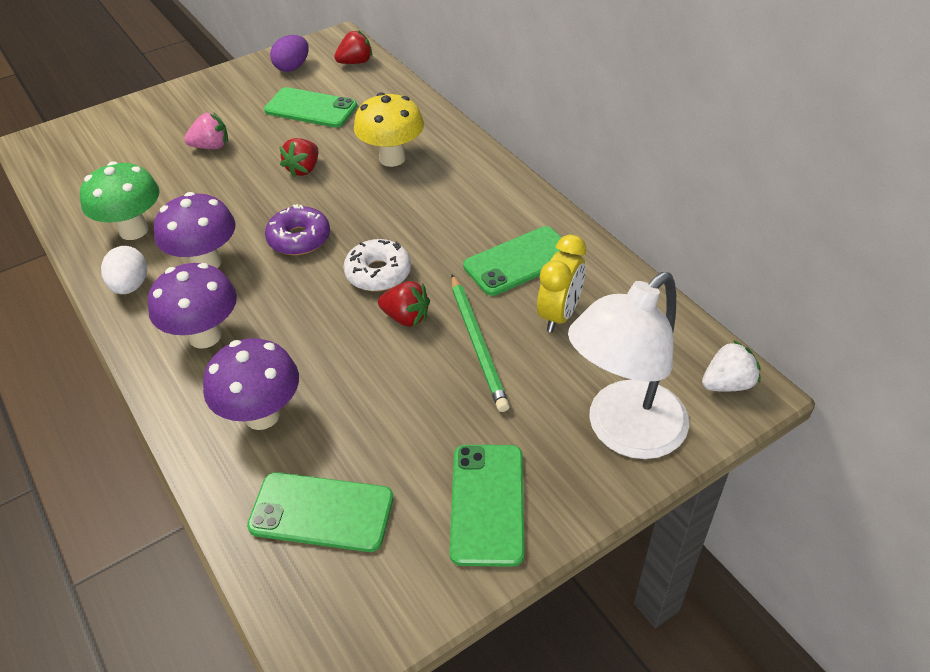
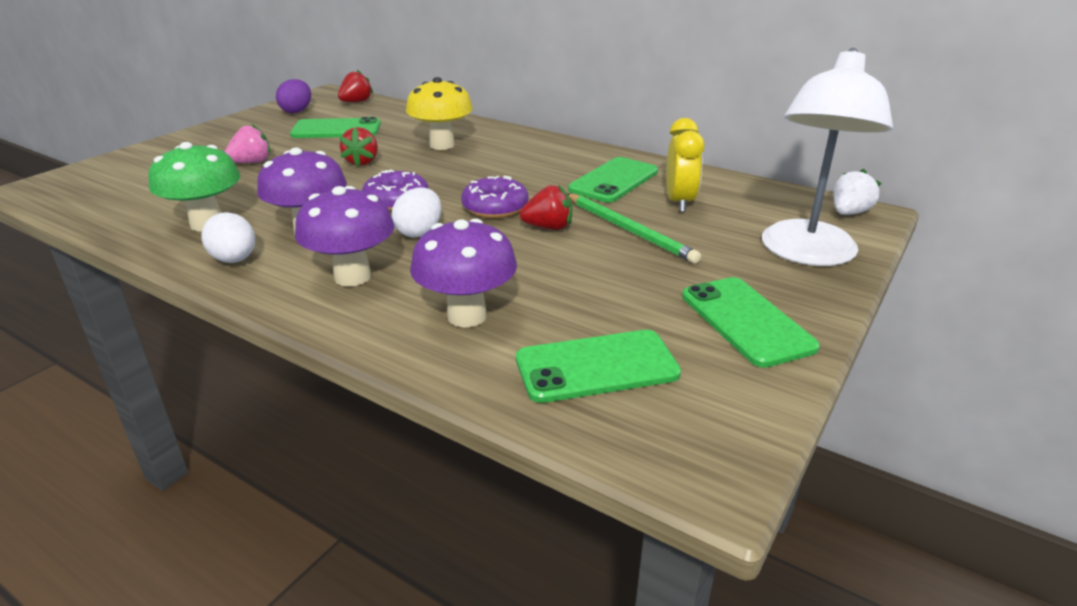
camera: 25 degrees left, 15 degrees down
(291, 291) = (419, 232): none -> white egg
(378, 273) = (495, 207): white donut -> purple donut

